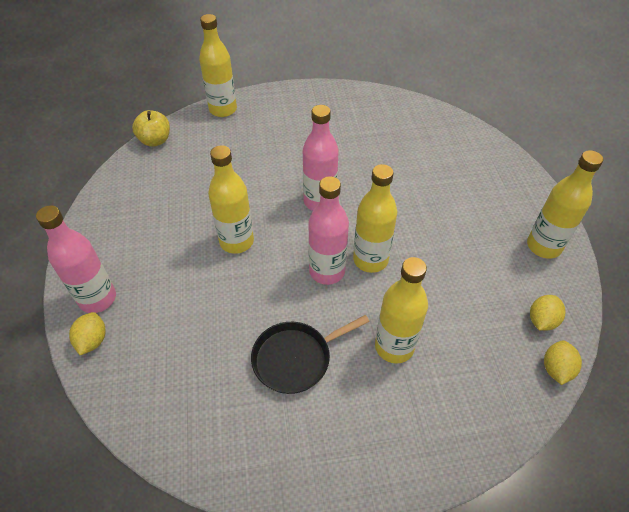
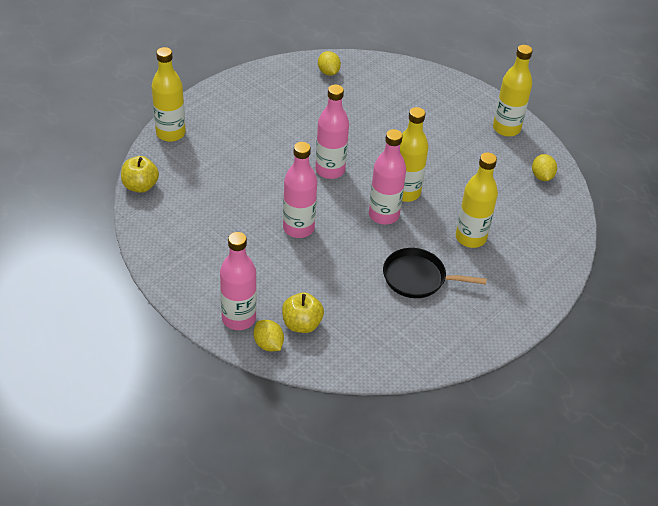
camera: 40 degrees left, 5 degrees down
(141, 339) = (302, 324): none -> yellow apple
(236, 241) = (298, 228): yellow bottle -> pink bottle
(295, 359) = (417, 278): black pan -> black pan turned 75 degrees clockwise
(556, 369) = (571, 200): yellow lemon -> yellow lemon (328, 72)

